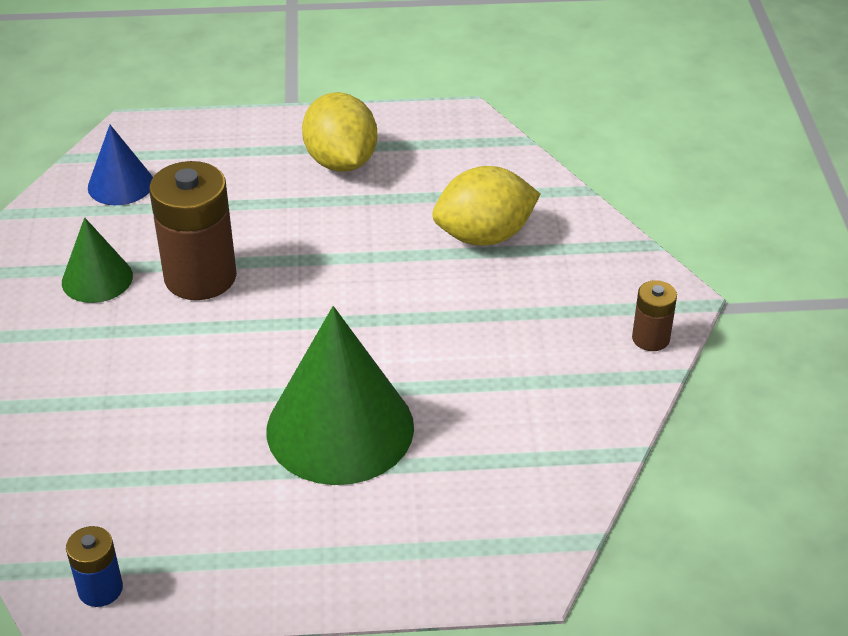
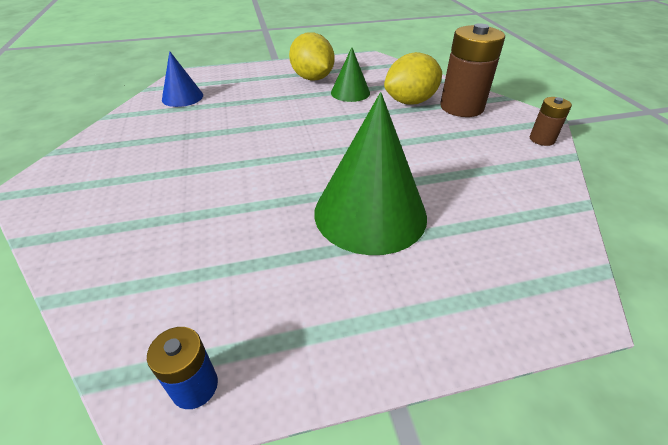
camera: 10 degrees left, 0 degrees up
(97, 279) = (171, 143): green cone -> green cone (350, 92)
(200, 277) = (242, 135): brown battery -> brown battery (461, 107)

